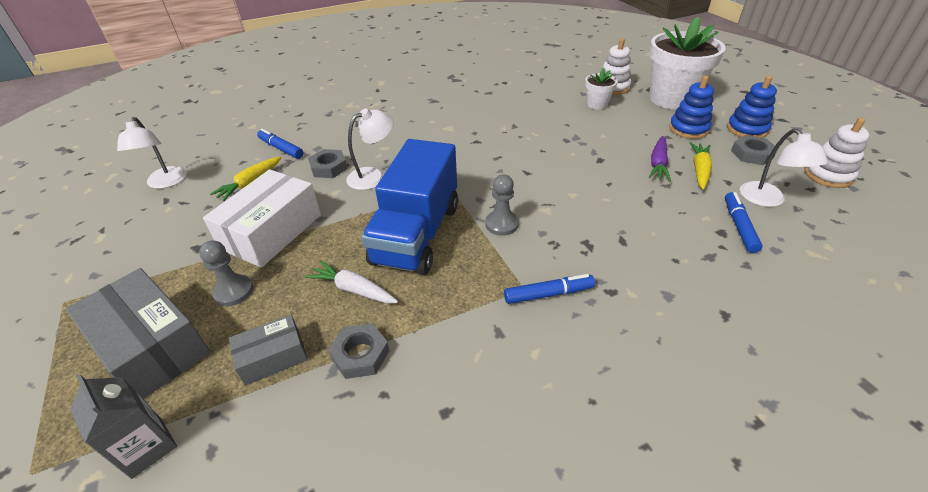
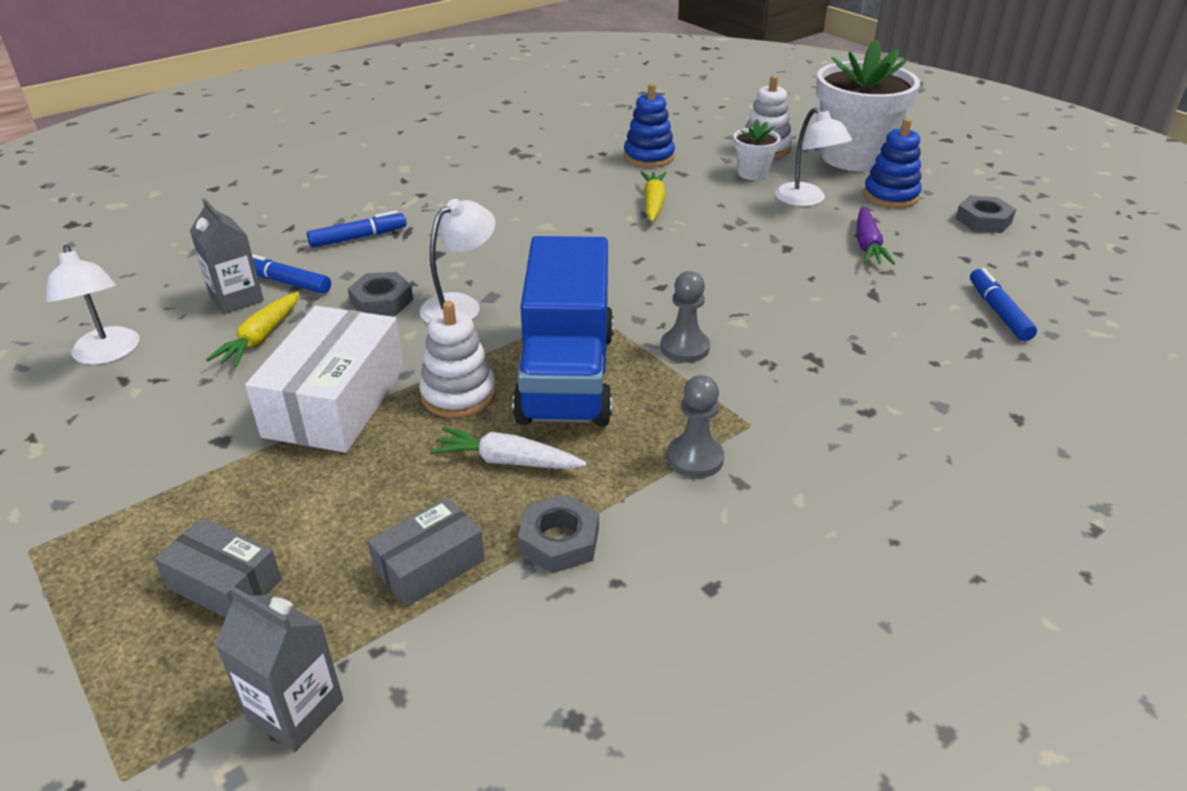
camera: 15 degrees left, 5 degrees down
(151, 346) = (224, 584): grey box -> grey box, size x0.55
(233, 291) = (318, 491): grey pawn -> grey pawn (695, 458)
(249, 156) = (236, 298): none -> grey carton
(548, 294) = (787, 426): blue marker -> blue marker (358, 238)
(699, 170) = (924, 247): yellow carrot -> yellow carrot (653, 203)
(747, 129) = (966, 189): blue stacking toy -> blue stacking toy (649, 157)
(767, 200) = (1022, 276): white lamp -> white lamp (806, 200)
(828, 175) = (1084, 237): white stacking toy -> white stacking toy (458, 394)

